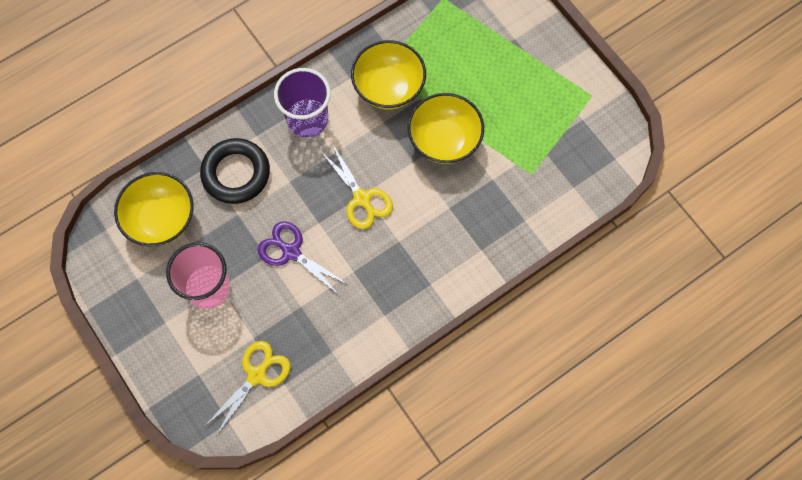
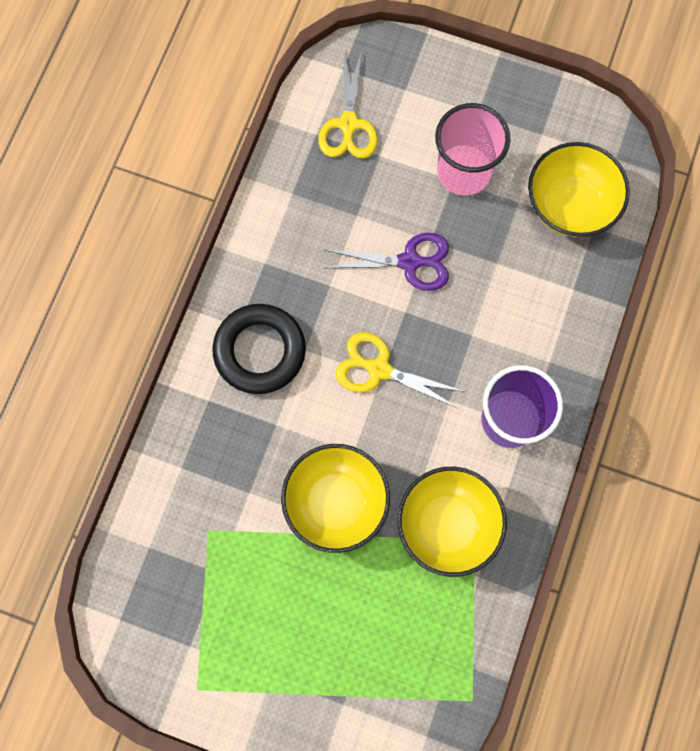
camera: 145 degrees right, 5 degrees up
(236, 173) = (535, 304): black ring -> black ring (260, 351)

